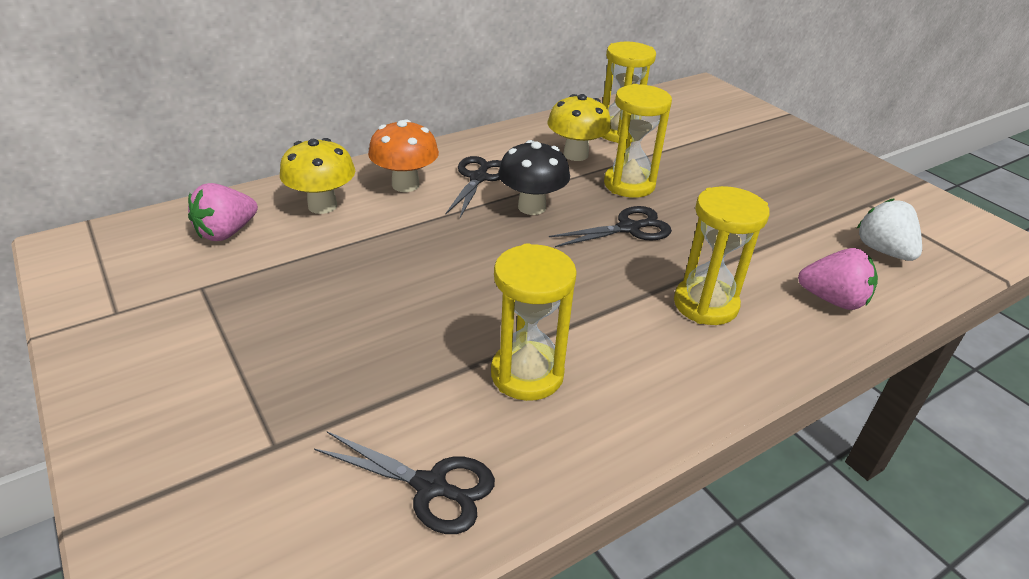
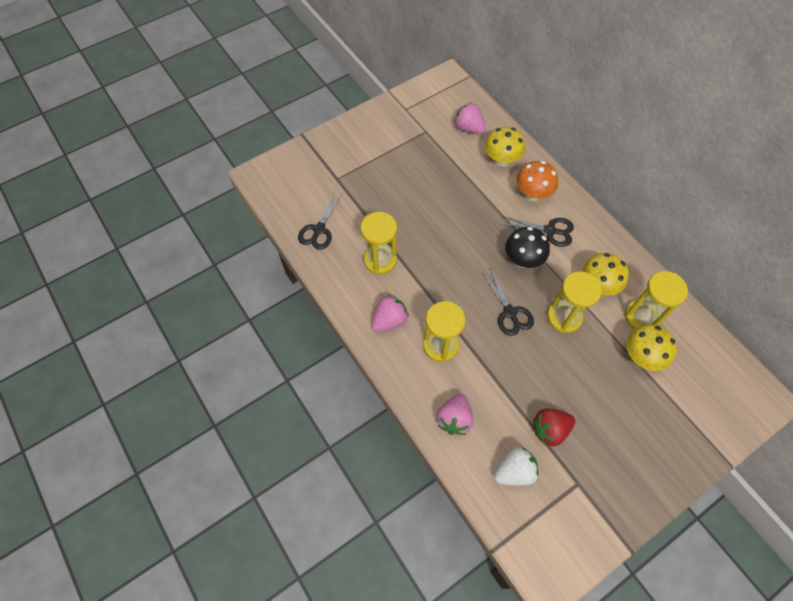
camera: 90 degrees right, 25 degrees up
(669, 367) = (389, 320): none -> pink strawberry
(676, 141) = (641, 357): none -> yellow mushroom
(806, 215) = (550, 429): none -> red strawberry

